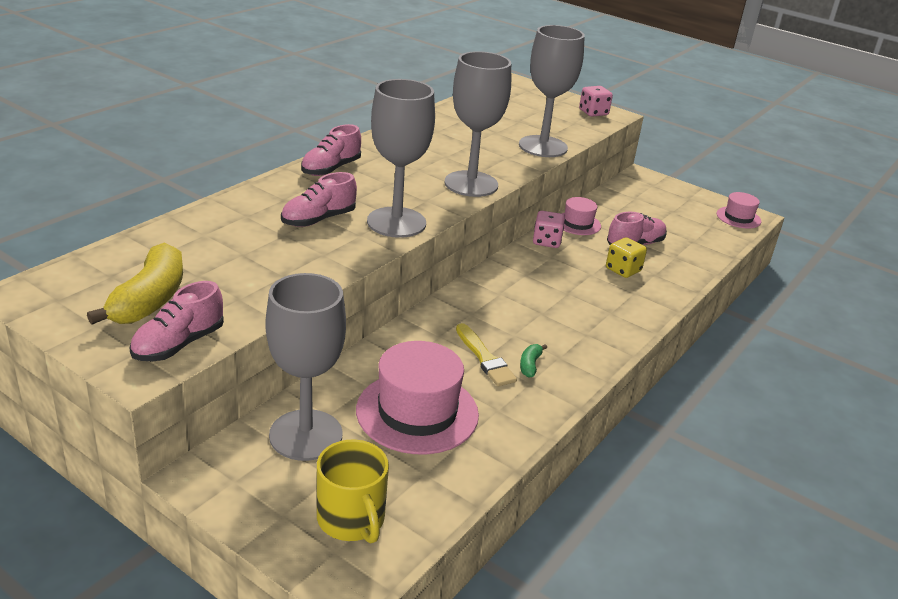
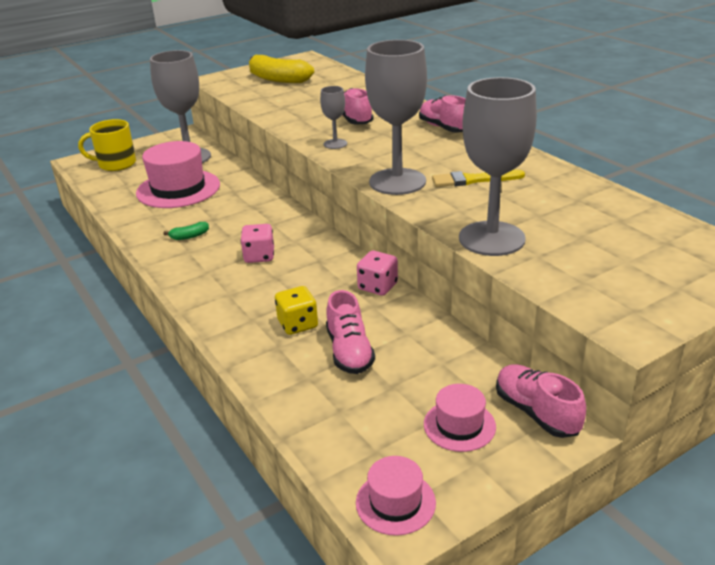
camera: 115 degrees right, 0 degrees up
(178, 344) = (229, 85): pink shoe -> pink shoe (536, 412)
(396, 222) = (335, 144): grey goblet -> grey goblet, size x0.47
(485, 358) = (212, 220): yellow brush -> yellow brush (473, 180)
(530, 365) = (189, 236): green banana -> green banana turned 120 degrees clockwise
(578, 224) = (413, 319): pink hat -> pink hat (459, 425)
(593, 112) = (632, 310): pink dice -> pink dice (259, 256)

